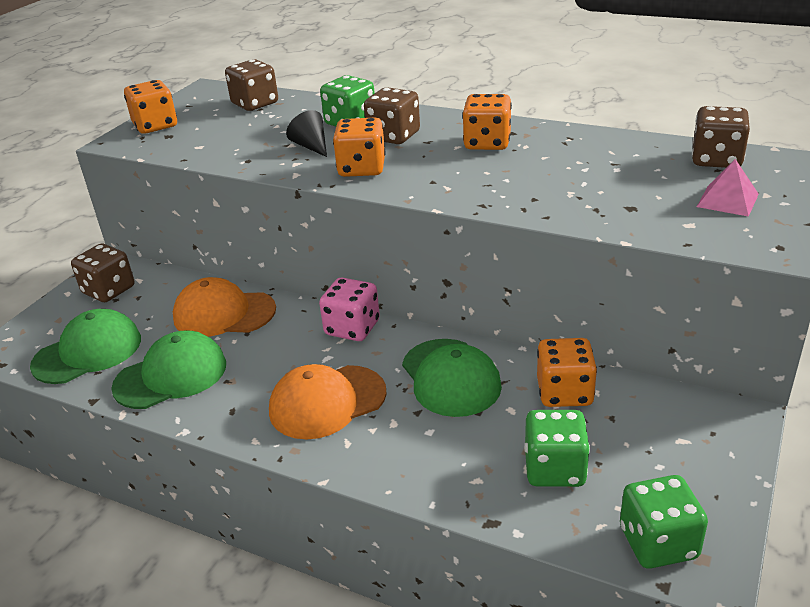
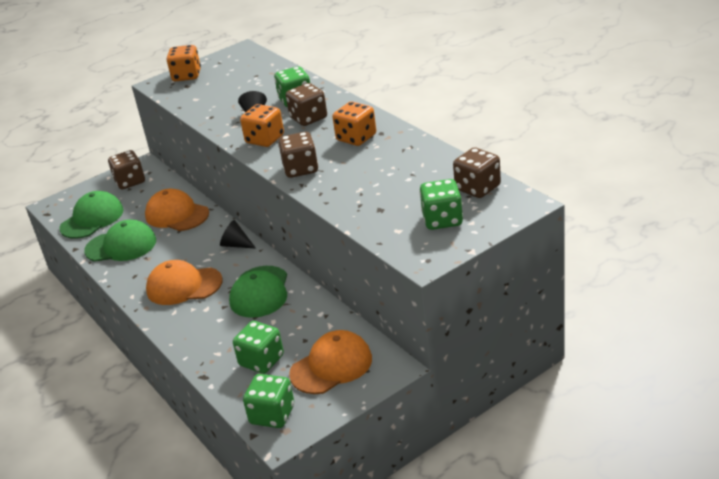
camera: 30 degrees right, 0 degrees up
(88, 352) = (92, 219): green cap -> green cap turned 45 degrees counterclockwise
(255, 104) = (257, 70): brown dice -> brown dice (300, 169)
(352, 328) = (236, 245): pink dice -> black cone
(564, 392) = (312, 321): orange dice -> none
(660, 443) = (331, 366): none -> orange cap
(727, 200) = (442, 220): pink pyramid -> green dice

